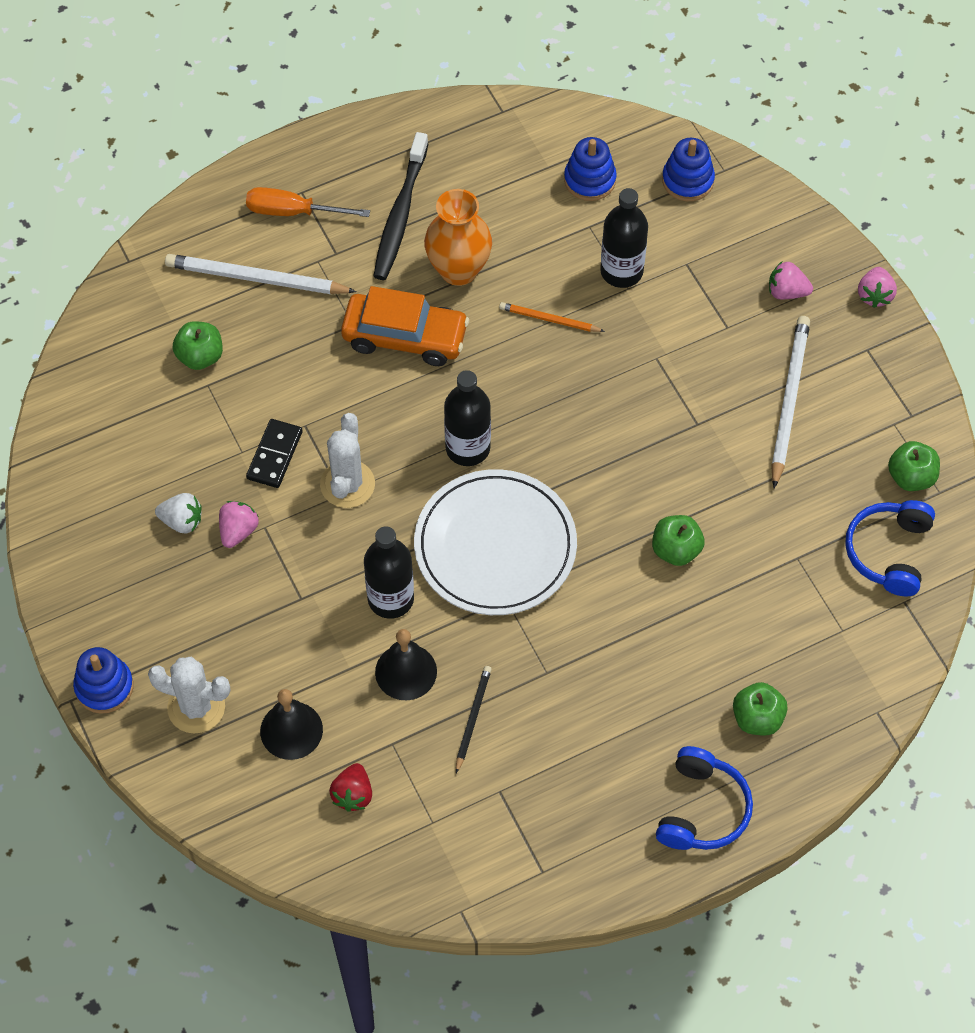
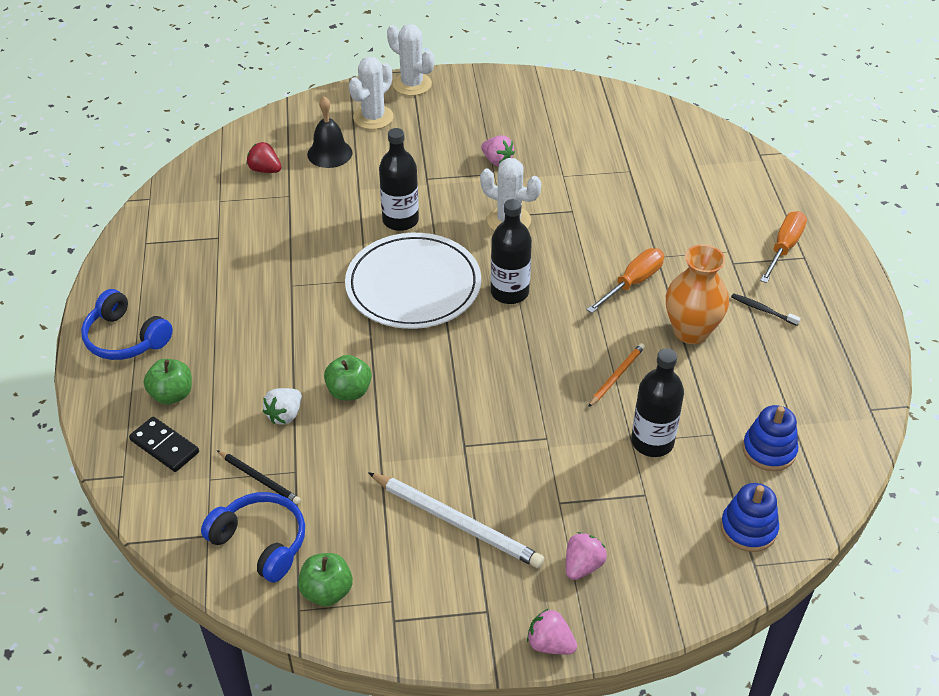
camera: 110 degrees right, 15 degrees down
(104, 687) = (412, 84): blue stacking toy -> white cactus
(182, 521) = (518, 137): white strawberry -> white strawberry (285, 415)
(200, 356) = (657, 172): green apple -> none
(256, 279) = (721, 214): white pencil -> none
(275, 455) = (552, 190): black domino -> black domino (164, 446)
(400, 215) = (762, 310): black toothbrush -> black toothbrush, size x0.46
(405, 337) = (633, 283): orange car -> orange screwdriver
(406, 671) = (338, 214): black bell -> none
(472, 718) = (281, 238): black pencil -> black pencil (260, 479)

